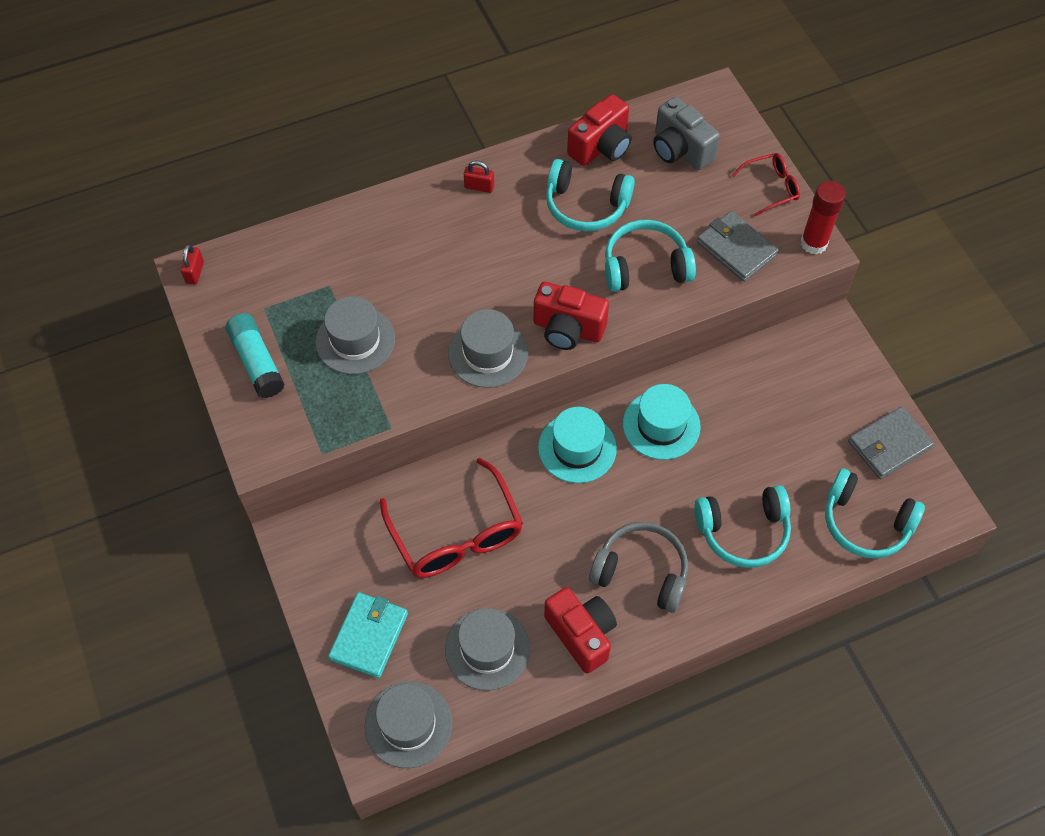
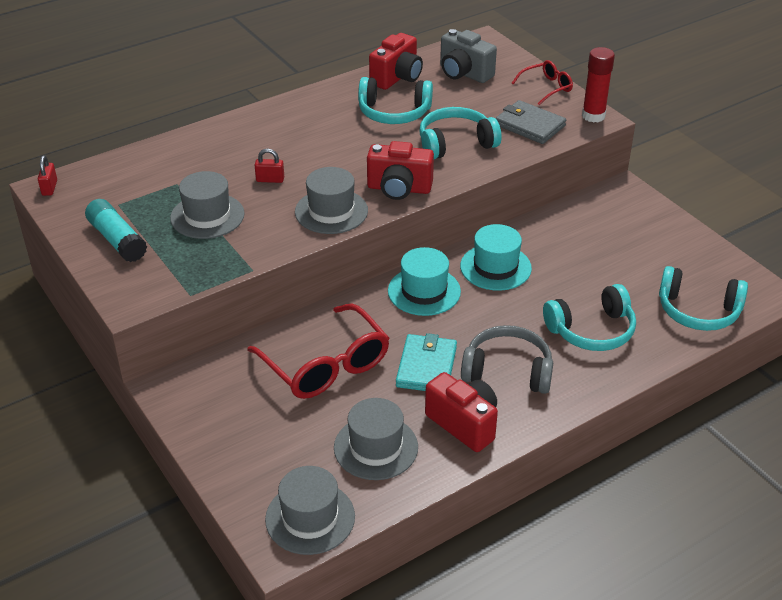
camera: 10 degrees left, 20 degrees down
(369, 636) = (256, 453): turquoise wallet -> turquoise wallet (426, 367)
(479, 186) = (298, 110): red padlock -> red padlock (270, 179)
(889, 445) = (699, 257): grey wallet -> none

